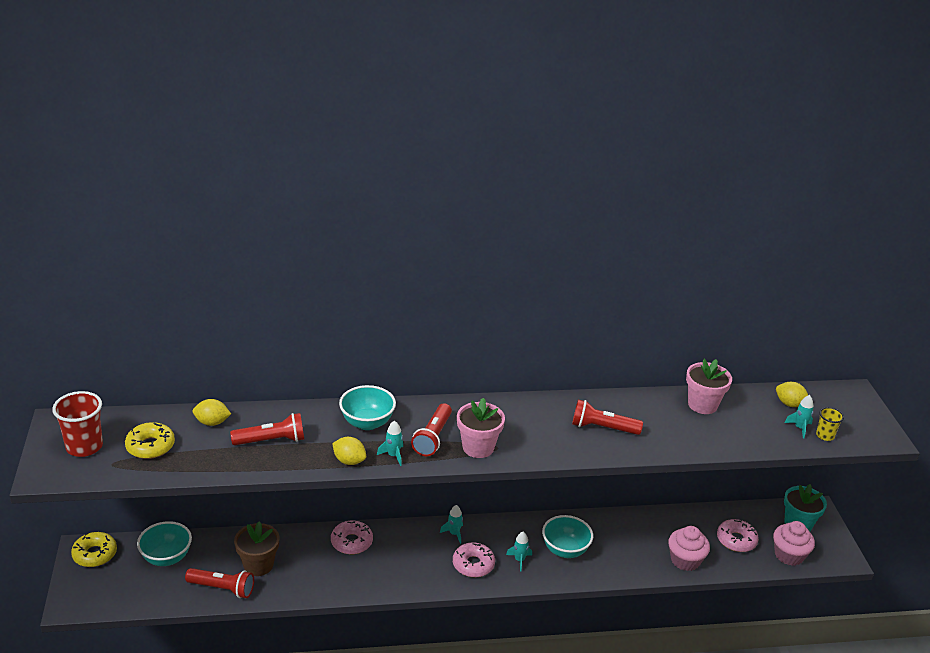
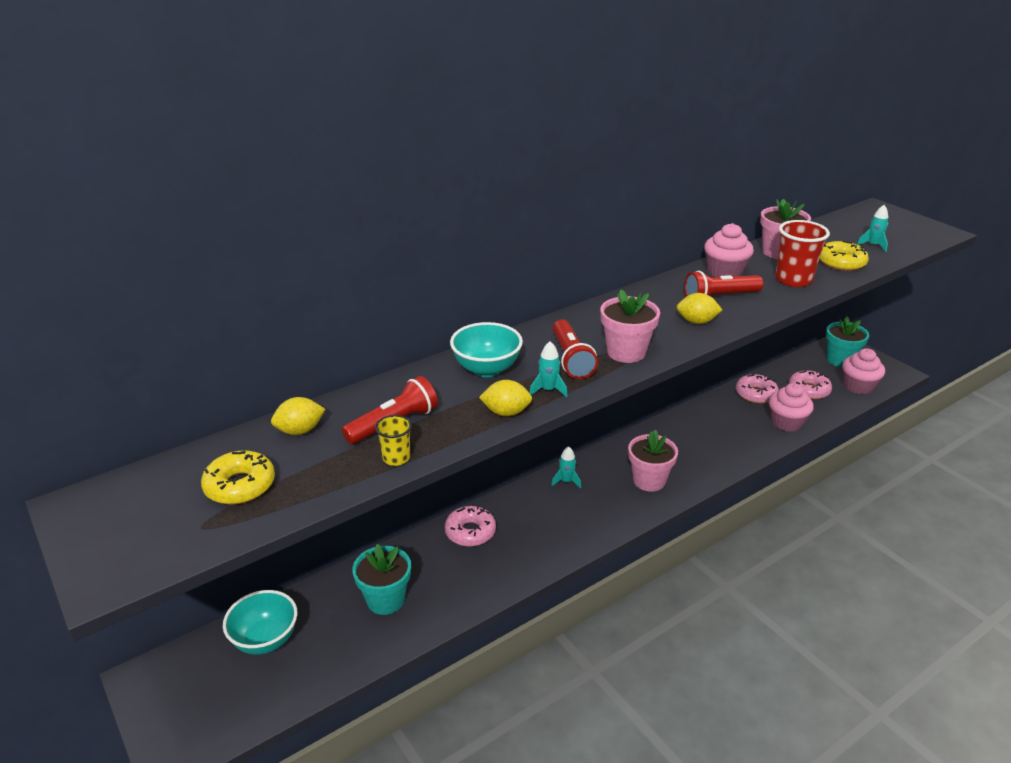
camera: 25 degrees left, 0 degrees up
(84, 447) = (142, 520): red cup -> red cup (793, 280)
(95, 554) = (165, 677): yellow donut -> yellow donut (841, 263)
(222, 588) = (363, 645): red flashlight -> none
(258, 565) = (385, 600): brown flower pot -> turquoise flower pot
(473, 564) = (610, 503): pink donut -> pink donut (756, 394)
(519, 560) = (649, 480): turquoise rocket -> pink flower pot
(565, 550) = (680, 455): turquoise bowl -> none
(633, 406) = (725, 271): none -> pink cupcake
(789, 404) = (843, 231): yellow lemon -> yellow lemon (696, 322)
(825, 435) = (898, 244): yellow cup -> yellow cup (396, 458)

